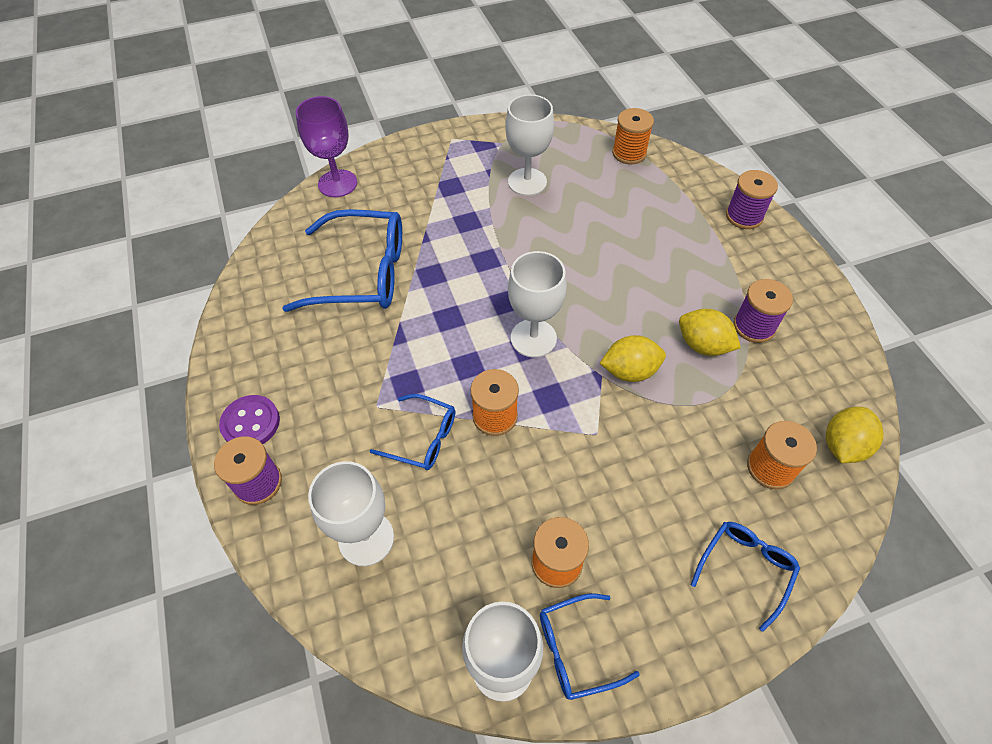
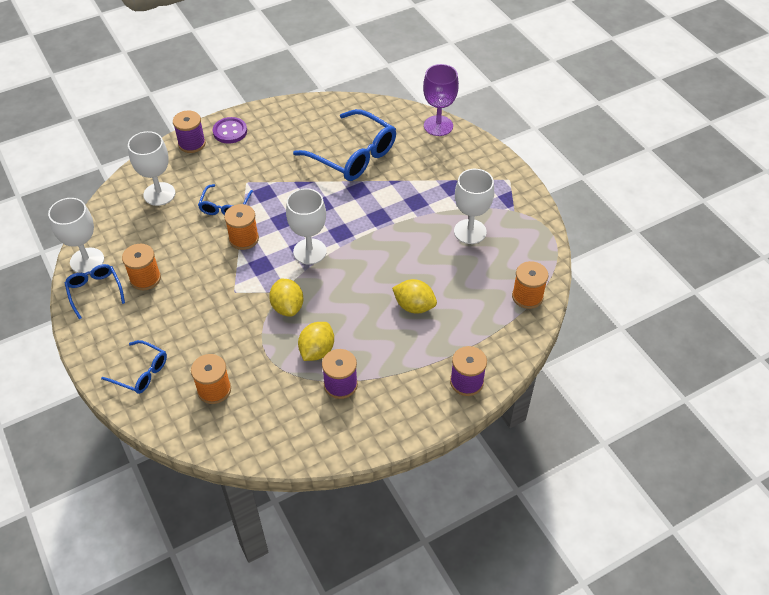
camera: 80 degrees right, 5 degrees down
(362, 273) = (353, 155): blue glasses -> blue glasses turned 45 degrees counterclockwise
(843, 446) = (235, 436): yellow lemon -> yellow lemon (414, 306)

